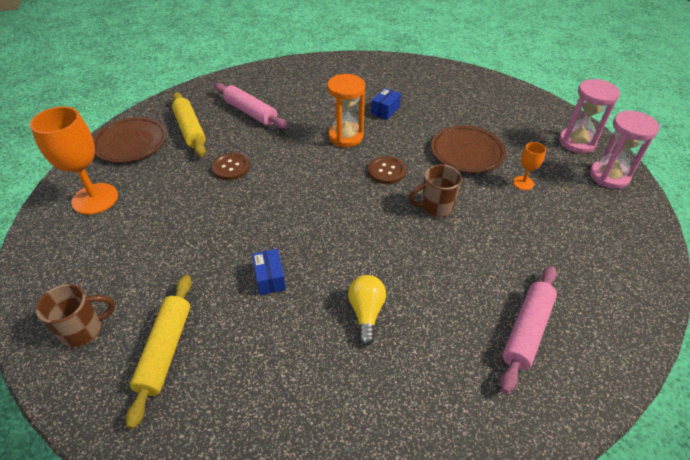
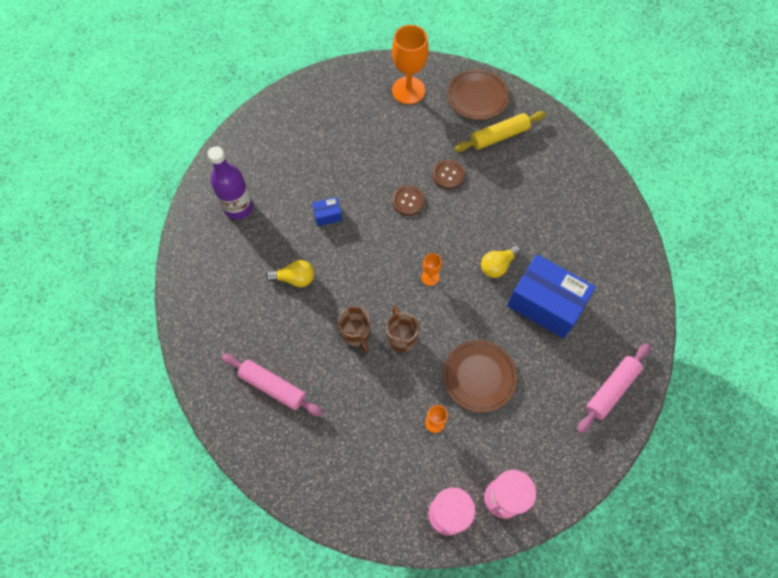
camera: 90 degrees right, 20 degrees up
(84, 330) = (292, 116): brown mug -> brown mug (356, 335)
(166, 350) = (274, 163): yellow rolling pin -> none
(240, 399) = (238, 207): none -> purple bottle
(250, 112) = (530, 181): pink rolling pin -> pink rolling pin (611, 389)
(346, 136) = (497, 265): orange hourglass -> yellow light bulb
(360, 184) = (430, 277): none -> orange goblet
(385, 110) = (545, 304): blue box -> blue box, size x2.34
(386, 171) = (448, 300): brown button -> brown button (408, 201)

